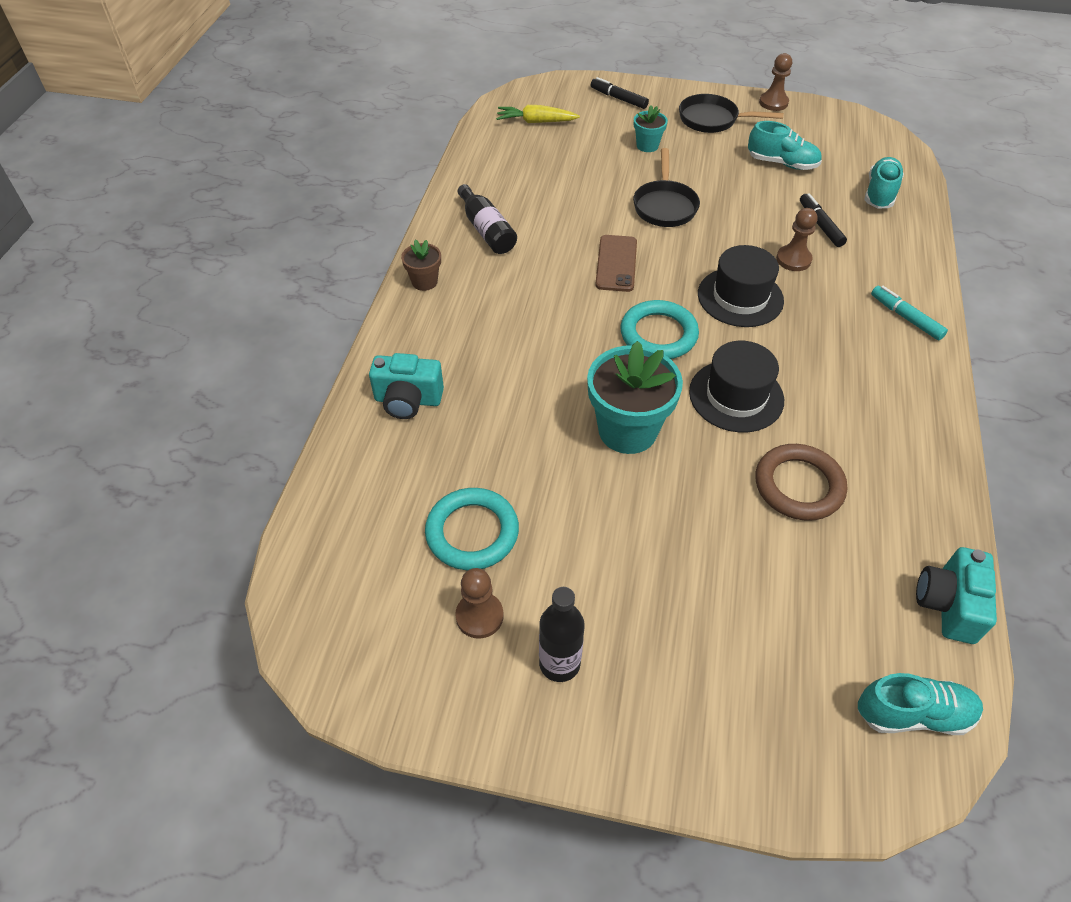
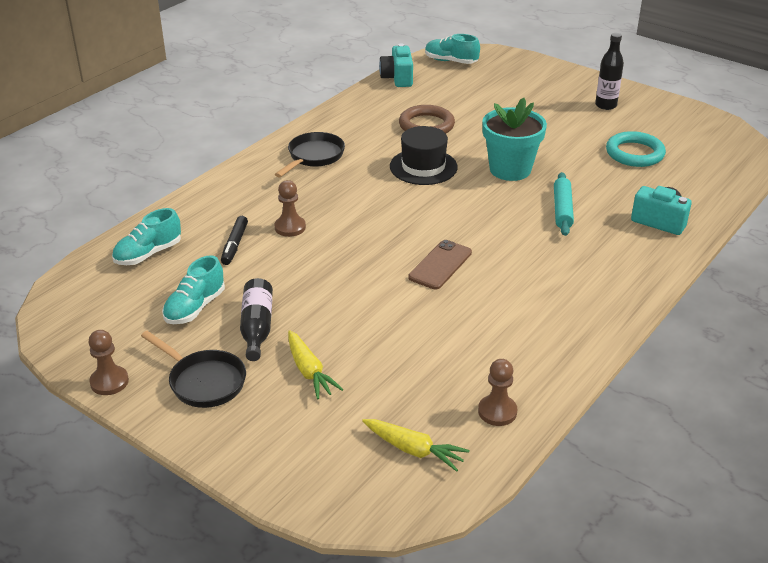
camera: 155 degrees left, 15 degrees down
(424, 282) = (623, 298): brown flower pot -> none
(479, 616) = (641, 126): brown pawn -> brown pawn (497, 411)
(487, 230) = (544, 328): black bottle -> black bottle (257, 328)
(530, 380) = (562, 210): none -> turquoise rolling pin
(619, 99) = (281, 452): black marker -> none
(647, 146) = (309, 371): turquoise flower pot -> yellow carrot
(658, 334) = (446, 210): turquoise ring -> none
(665, 205) = (352, 301): black pan -> black pan (313, 157)
(740, 297) = (361, 215): black hat -> none
(782, 163) = (195, 308): turquoise shoe -> turquoise shoe turned 105 degrees counterclockwise
(906, 318) = (257, 173): turquoise marker -> none
(948, 605) = (397, 78): turquoise camera -> turquoise camera turned 135 degrees clockwise

